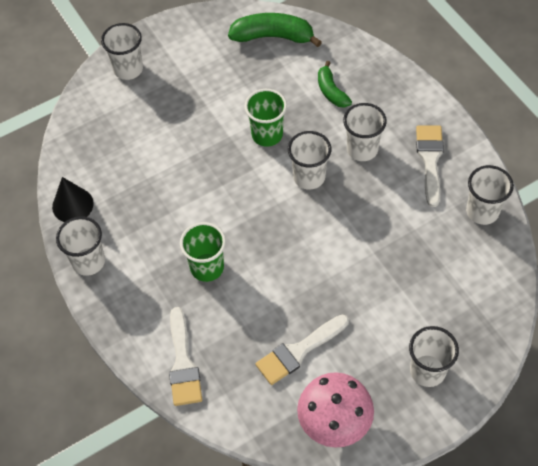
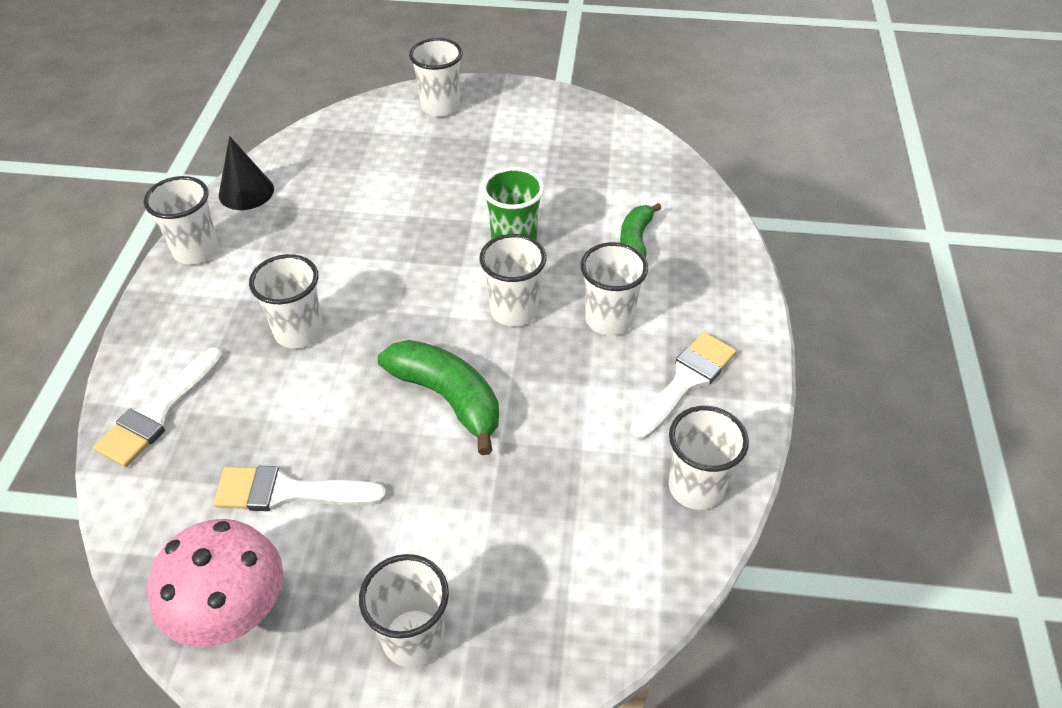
camera: 35 degrees right, 10 degrees down
(207, 267) = (299, 332): green cup -> white cup
(273, 37) = (625, 154): green banana -> green banana (447, 398)

